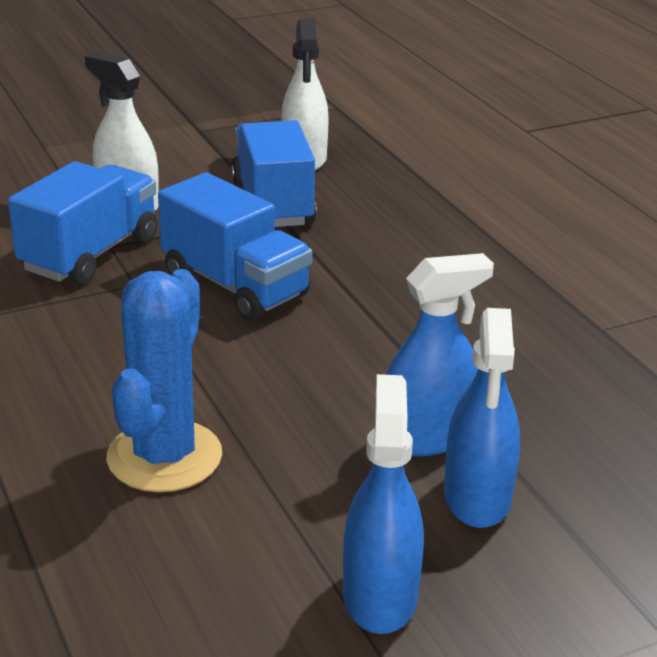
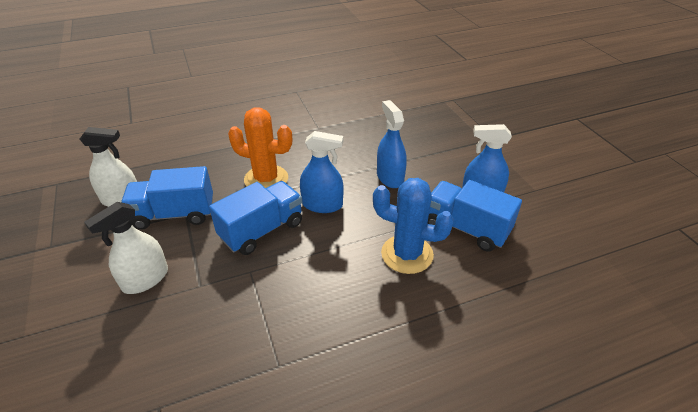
camera: 85 degrees left, 10 degrees up
(90, 254) = (208, 294): blue truck -> blue truck (466, 228)
(386, 278) = (266, 179): none -> orange cactus
(477, 497) = (425, 169): blue spray bottle -> blue spray bottle (322, 205)

